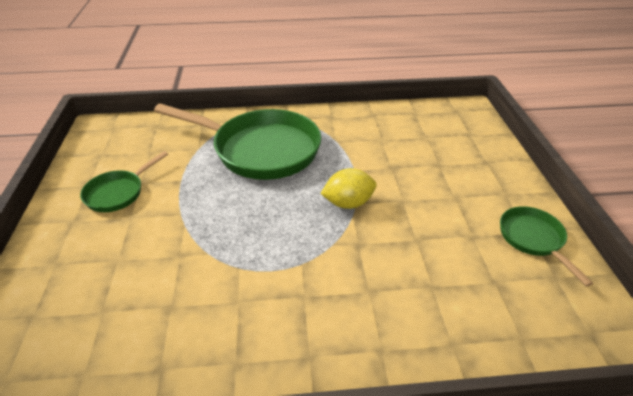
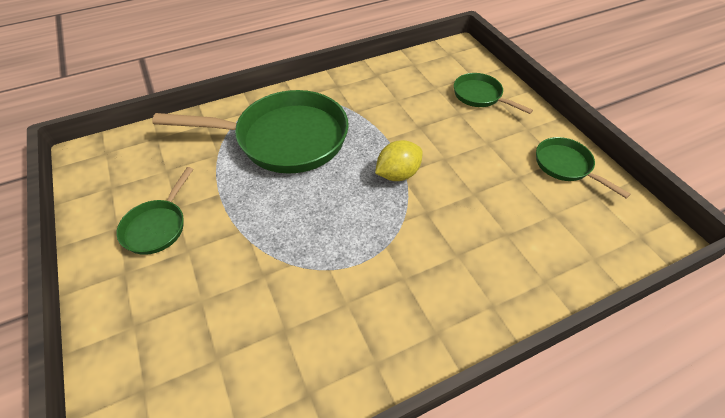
camera: 20 degrees left, 10 degrees up
(469, 153) = (480, 96): none -> green pan

